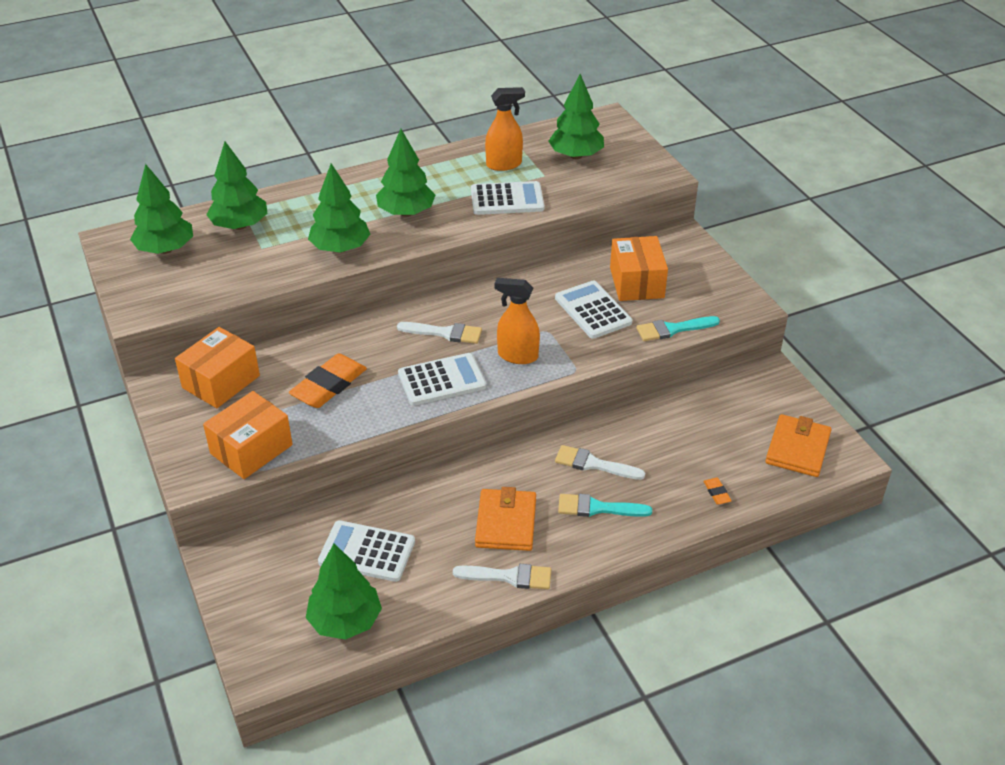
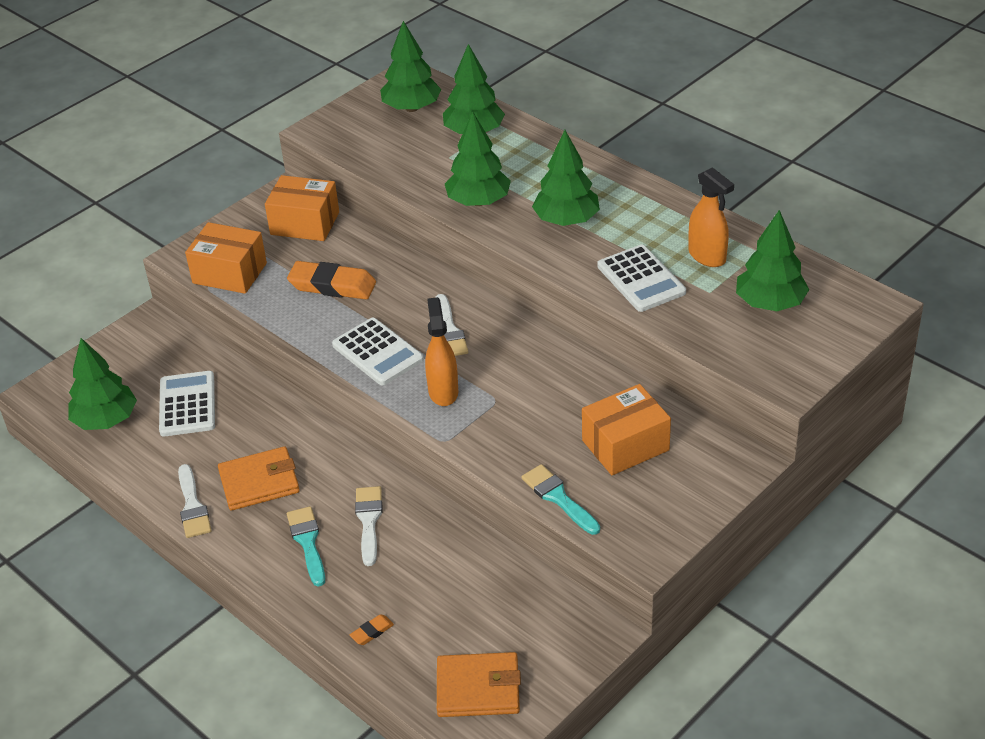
camera: 70 degrees right, 0 degrees up
(593, 310) = (552, 424): white calculator -> none

